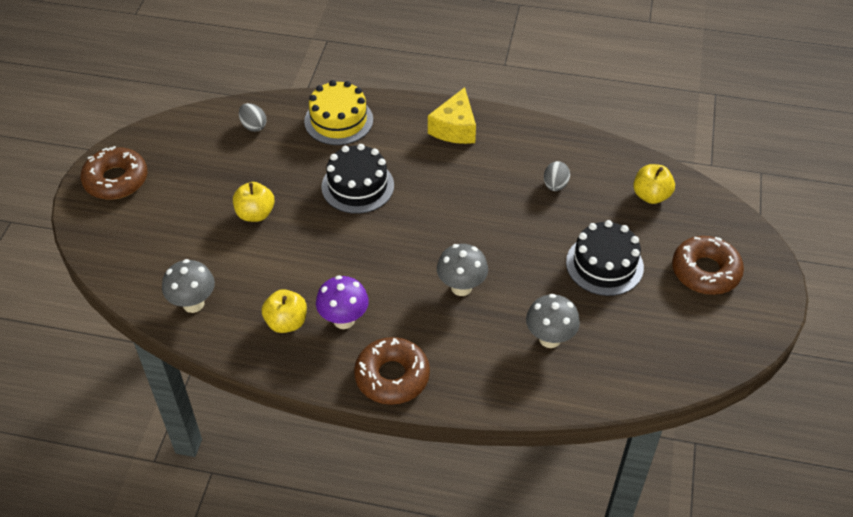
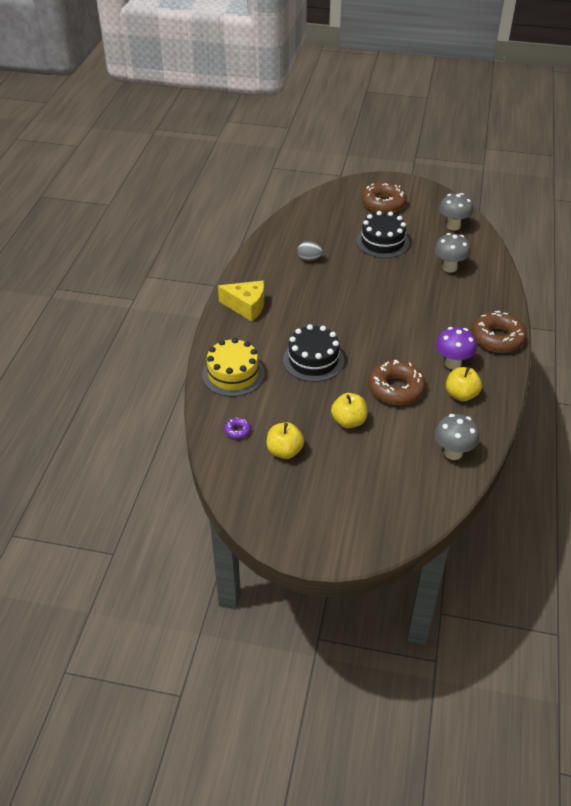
camera: 90 degrees left, 5 degrees down
(116, 180) = (310, 528): brown donut -> brown donut (396, 388)
(253, 126) = (237, 431): grey egg -> purple donut
(461, 287) = (412, 305): grey mushroom -> grey mushroom (453, 226)
(651, 195) = (318, 219): yellow apple -> yellow apple (284, 451)

